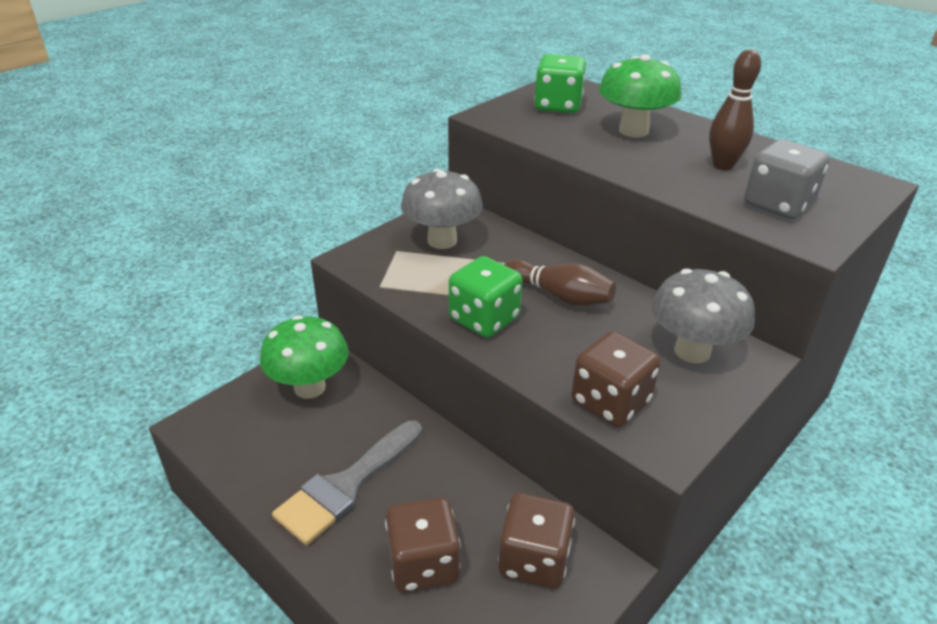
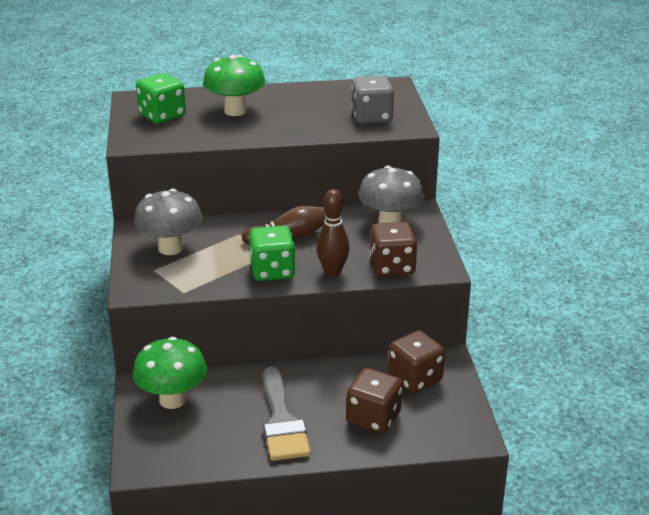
camera: 50 degrees left, 5 degrees down
(723, 166) = (314, 109): brown bowling pin -> brown bowling pin (332, 272)

